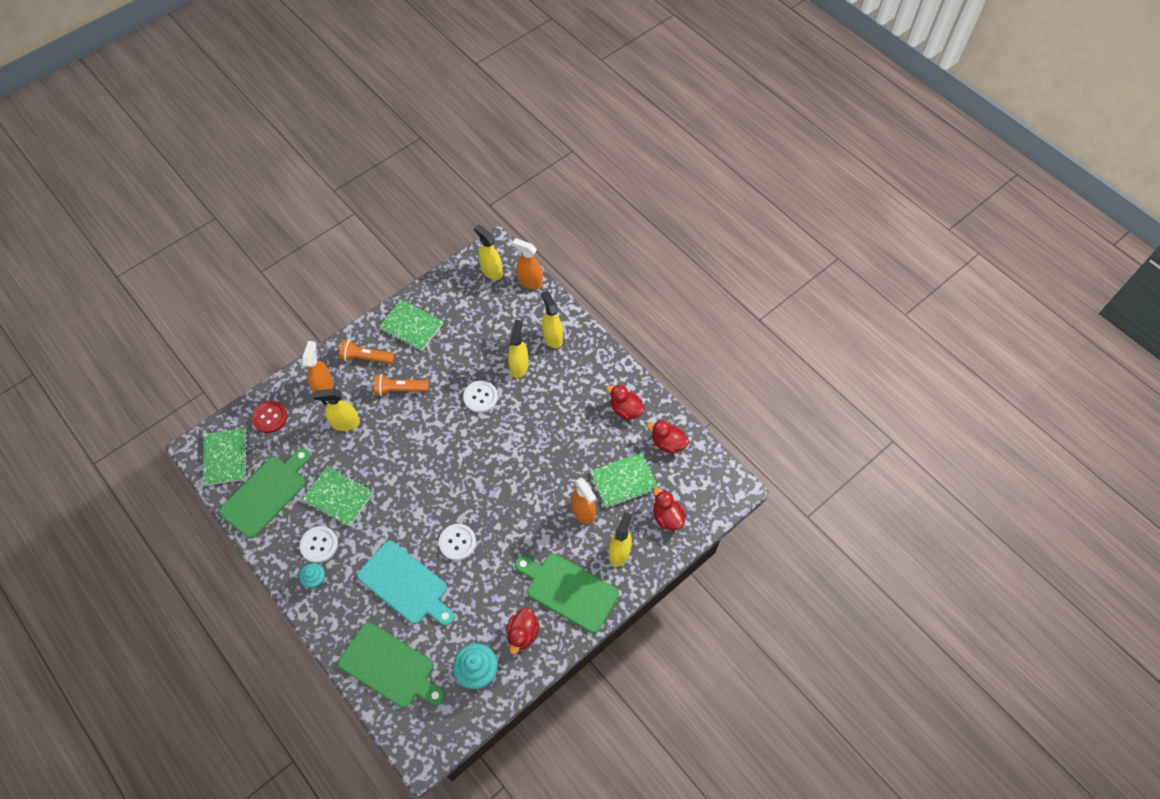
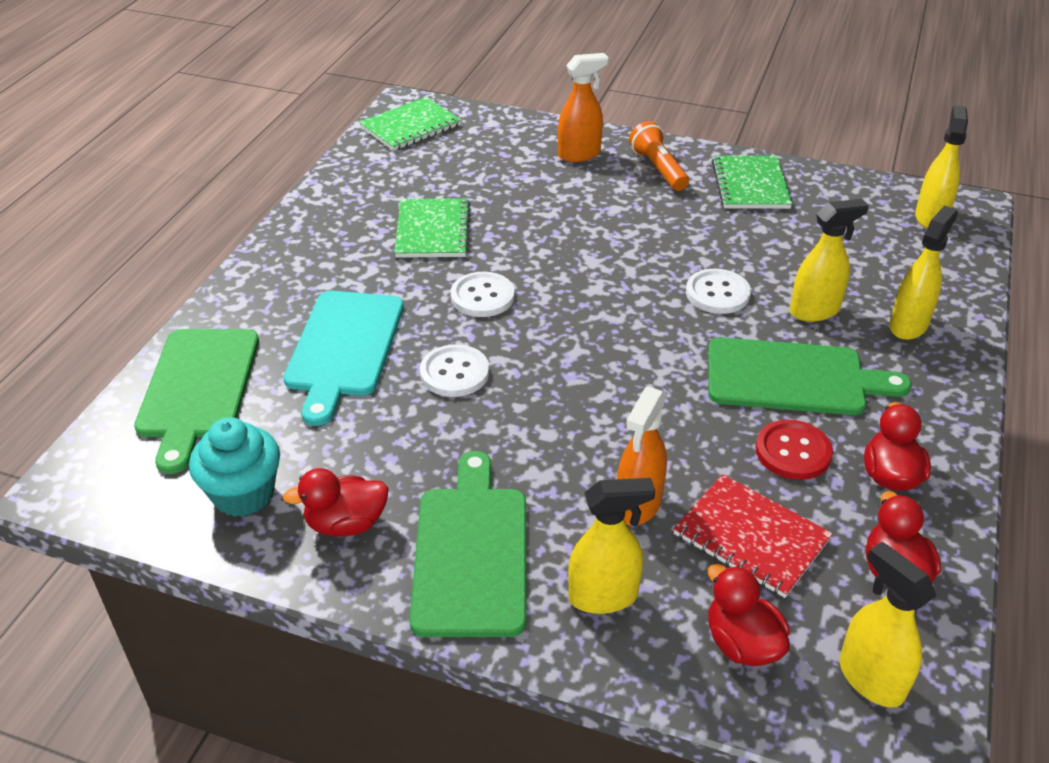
camera: 60 degrees right, 20 degrees down
(266, 493) = (387, 173): green cutting board -> green cutting board (793, 378)
(270, 417) = (495, 134): red button -> red button (793, 452)
(315, 579) = (293, 261): turquoise cupcake -> none
(319, 545) = (347, 243): white button -> white button (482, 296)
(345, 423) = (545, 191): yellow spray bottle -> yellow spray bottle (870, 679)
(400, 389) = (644, 215): orange flashlight -> none
(530, 282) = (967, 261): orange spray bottle -> none
(624, 481) = (751, 537): green notebook -> red notebook
(667, 517) = (742, 643): red duck -> red duck turned 60 degrees counterclockwise

